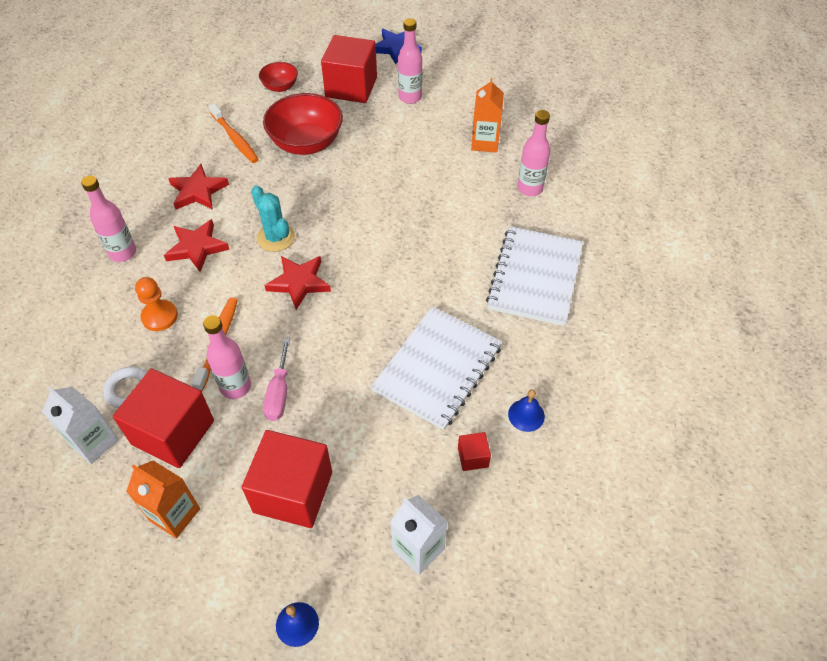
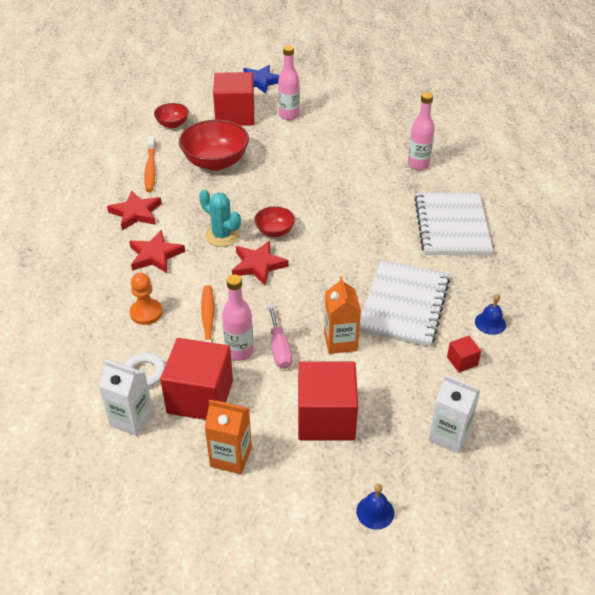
camera: 15 degrees left, 10 degrees down
(123, 253) = (89, 271): pink bottle -> none
(235, 138) = (150, 168): orange toothbrush -> orange toothbrush turned 45 degrees clockwise
(334, 244) = (274, 231): none -> red bowl
(485, 143) = (366, 138): orange carton -> orange carton (340, 341)

